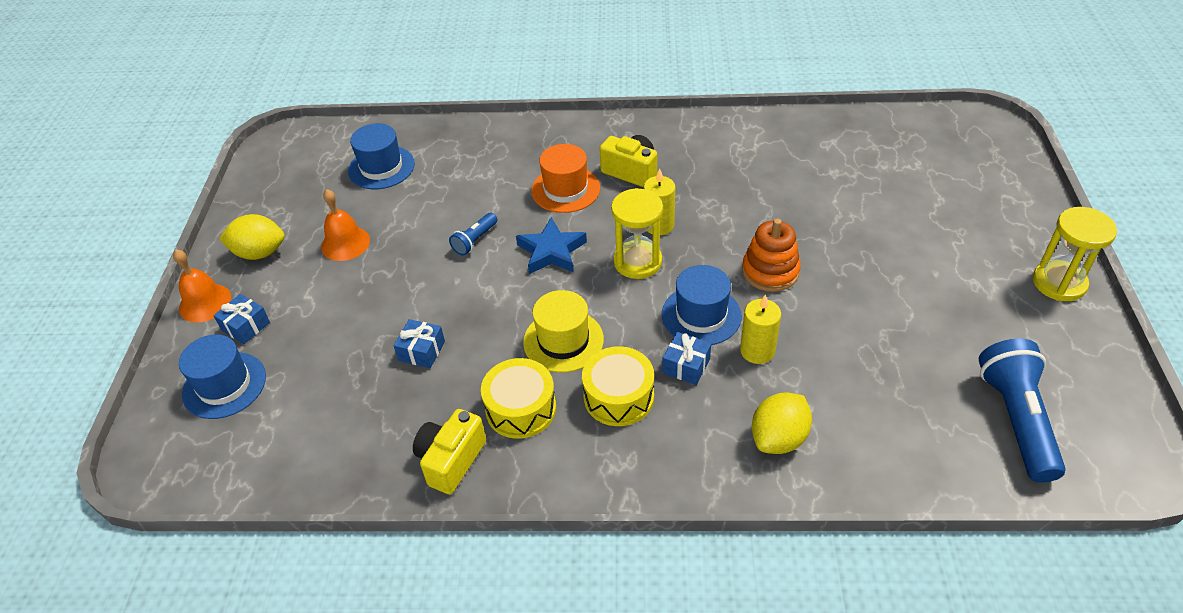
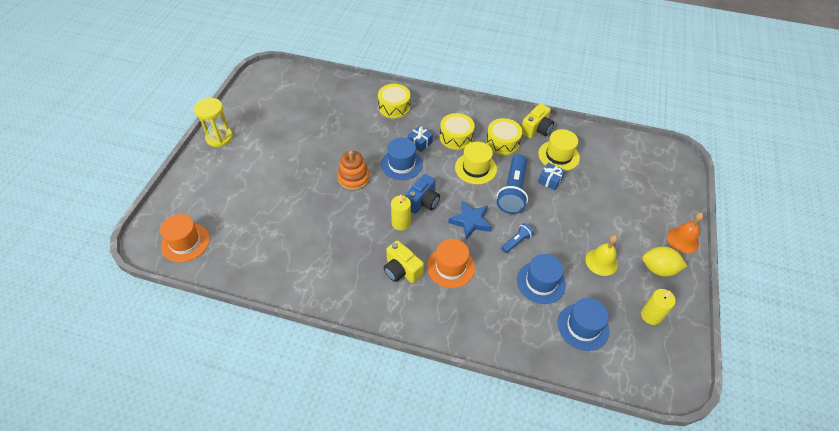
camera: 170 degrees left, 5 degrees up
(224, 385) = (653, 187): blue hat -> blue hat (541, 282)
(246, 326) = (652, 218): blue gift -> none
(345, 243) = (601, 262): orange bell -> yellow bell
(403, 407) = (558, 155): none -> yellow hat
(637, 262) = (422, 202): yellow hourglass -> blue camera
(757, 351) = (383, 141): yellow candle -> yellow candle (651, 315)
(779, 438) = (394, 107): yellow lemon -> yellow drum
(941, 136) = (185, 242): none -> orange hat
(1016, 420) = (295, 92): blue flashlight -> blue flashlight (513, 191)

